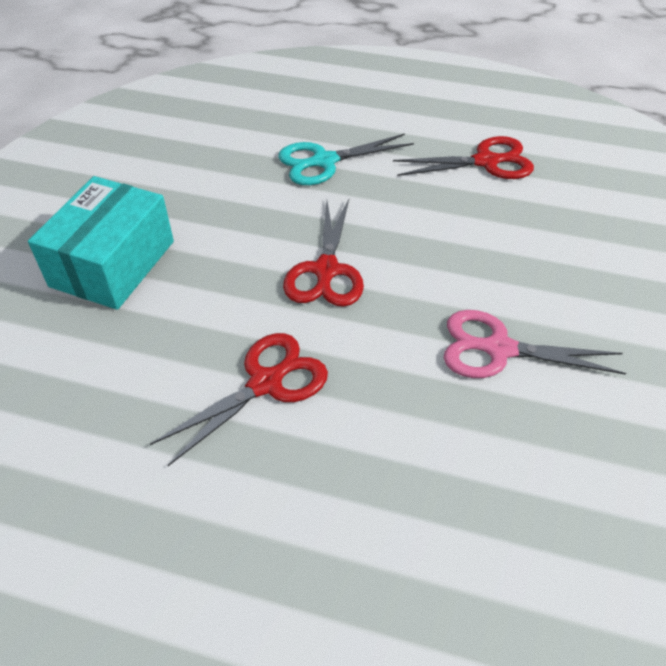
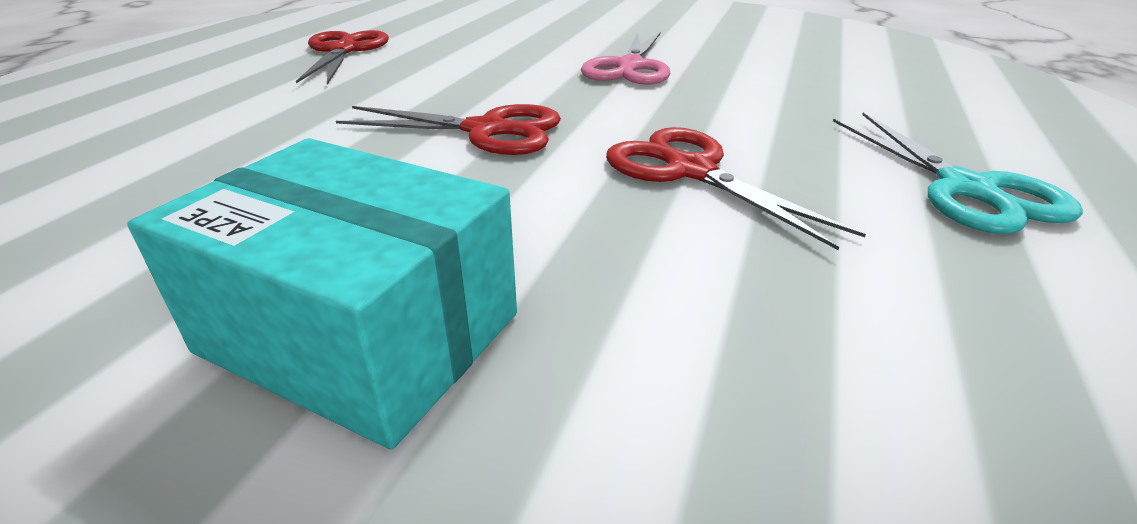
camera: 85 degrees left, 15 degrees down
(324, 161) = (241, 124): turquoise scissors -> turquoise scissors (966, 189)

